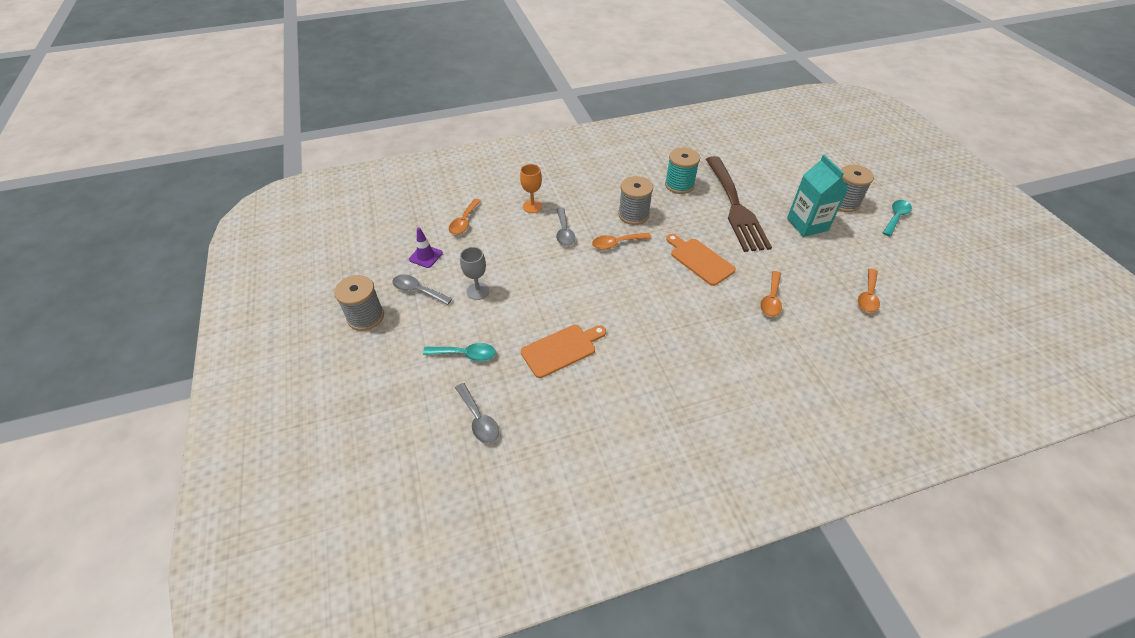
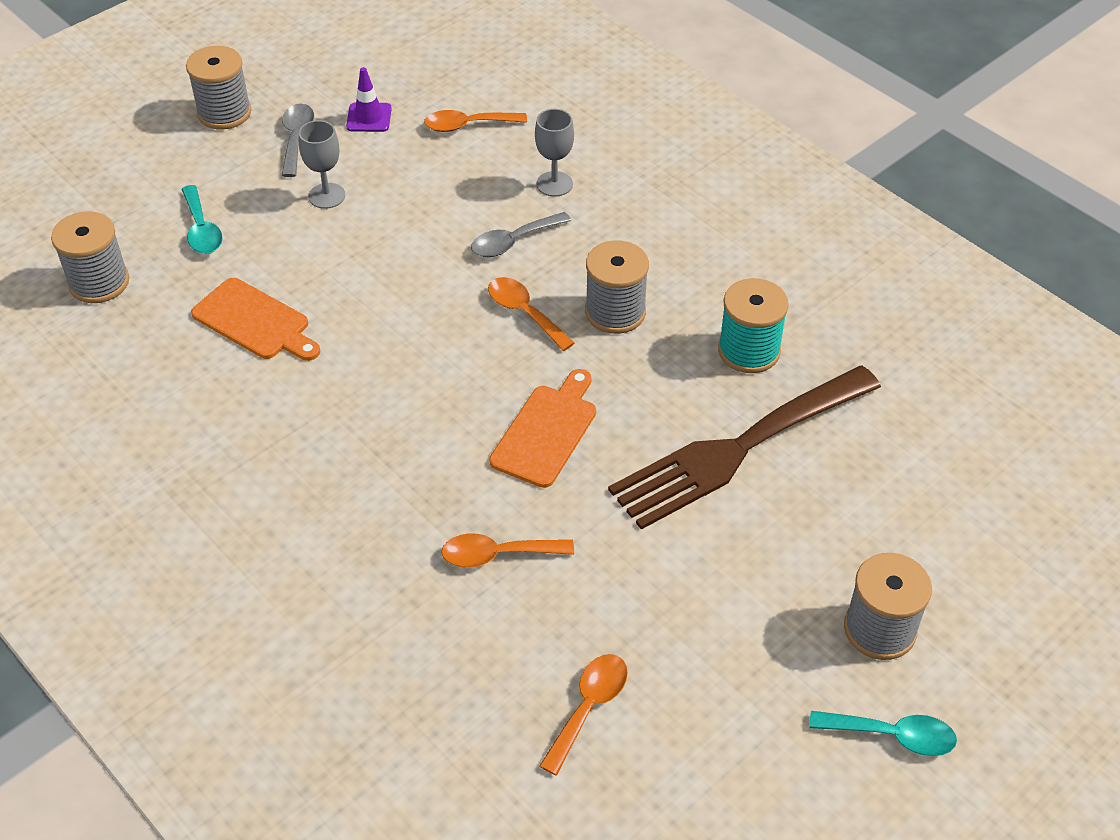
camera: 65 degrees right, 0 degrees up
(478, 419) = (99, 282): grey spoon -> grey spool
(532, 206) = (554, 184): orange goblet -> grey goblet
(807, 224) = (757, 575): turquoise carton -> none
(868, 296) = (589, 707): orange spoon -> orange spoon turned 120 degrees clockwise

